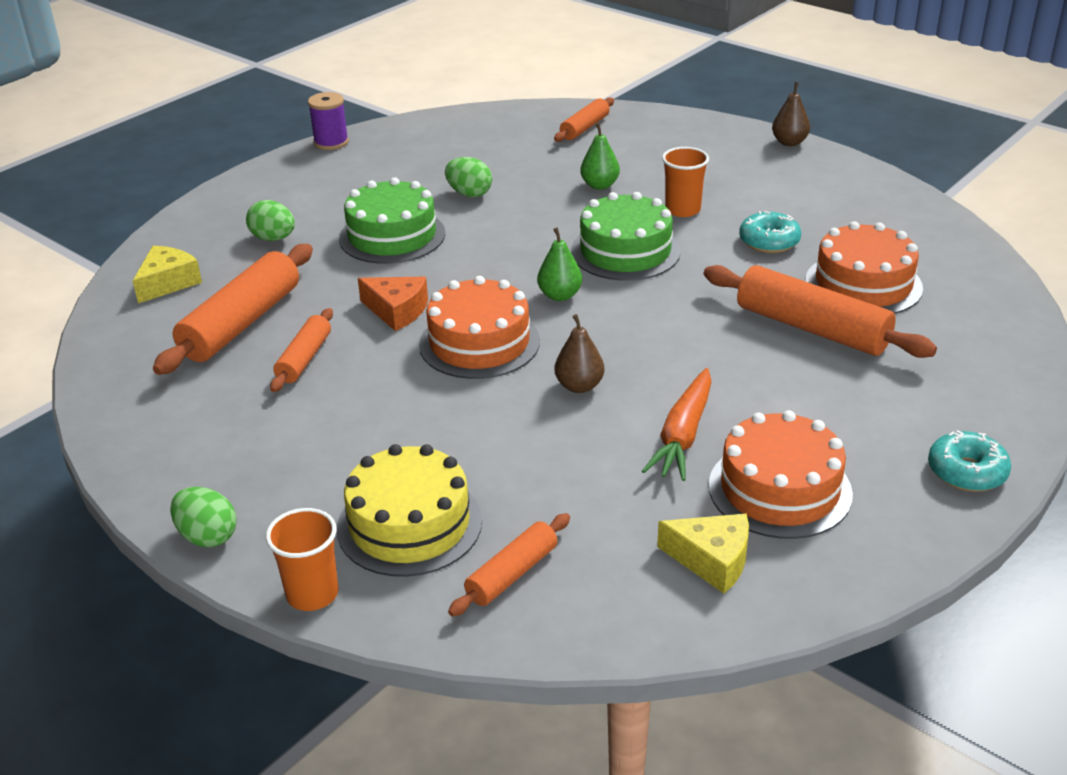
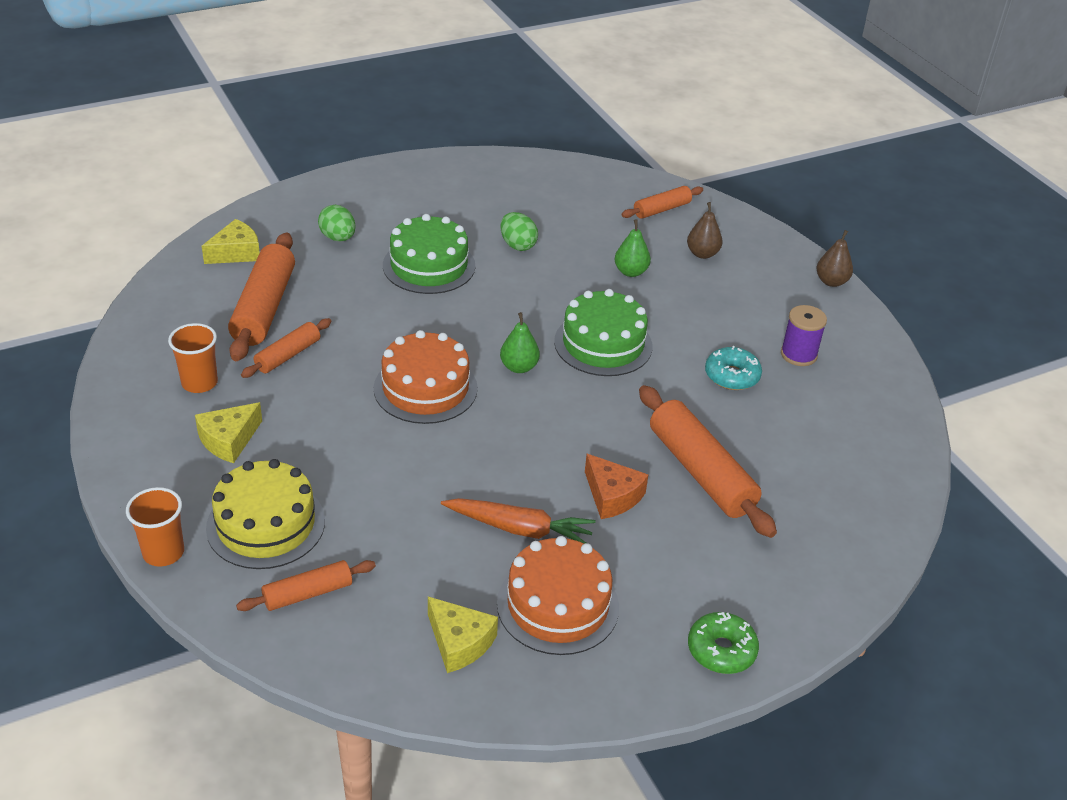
camera: 20 degrees right, 5 degrees up
(207, 536) = (125, 479): green egg -> none
(242, 323) = (264, 308): orange rolling pin -> orange rolling pin turned 45 degrees counterclockwise
(301, 458) = (229, 440): none -> yellow cheese
(331, 142) = (443, 159): purple spool -> purple spool (798, 354)
(397, 311) = (384, 337): orange cheese -> orange cheese (612, 496)
(579, 386) = (473, 455): brown pear -> brown pear (702, 254)
(682, 210) = (682, 319): orange cup -> orange cup (199, 383)
(683, 435) = (519, 529): orange carrot -> orange carrot turned 120 degrees counterclockwise
(863, 284) = (780, 446): orange cake -> none
(966, 472) = (721, 650): turquoise donut -> green donut

